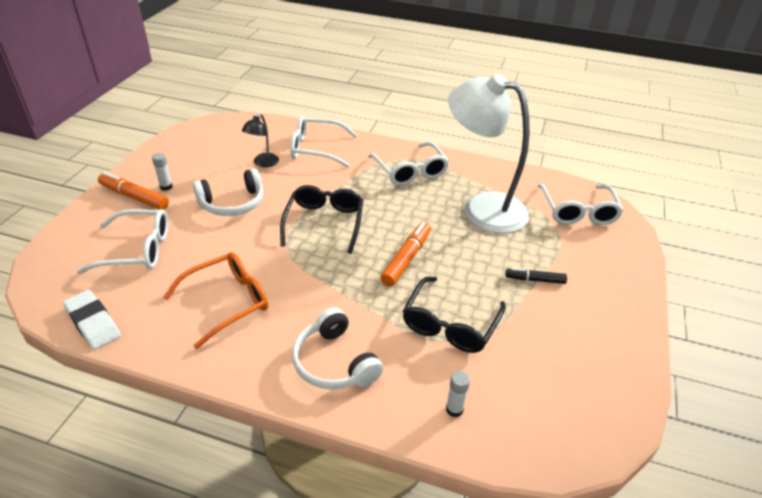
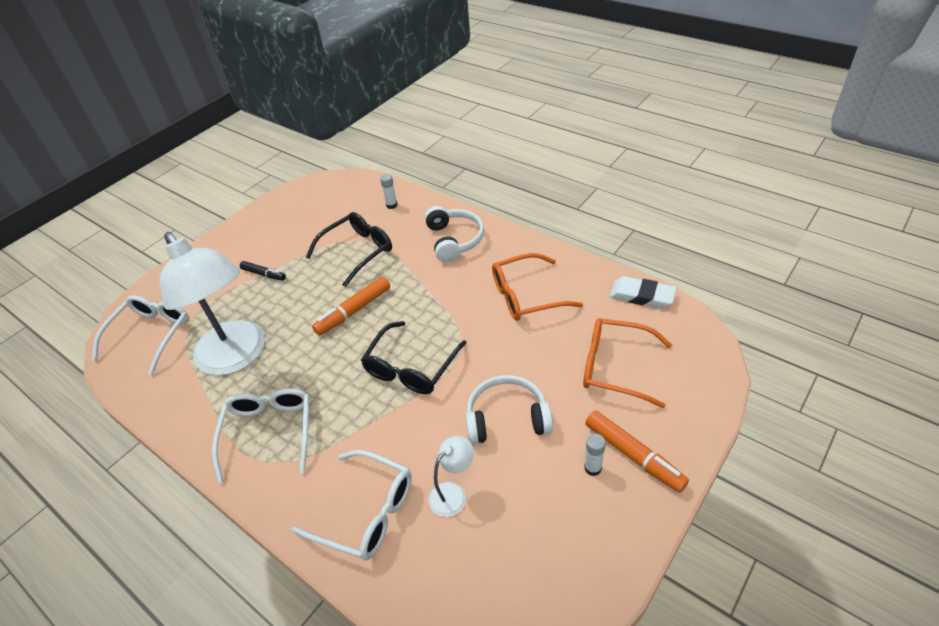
camera: 155 degrees left, 5 degrees up
(93, 322) = (641, 296): white eraser -> white eraser turned 45 degrees counterclockwise
(137, 250) = (616, 367): white glasses -> orange glasses
(263, 163) = (453, 493): black lamp -> white lamp

